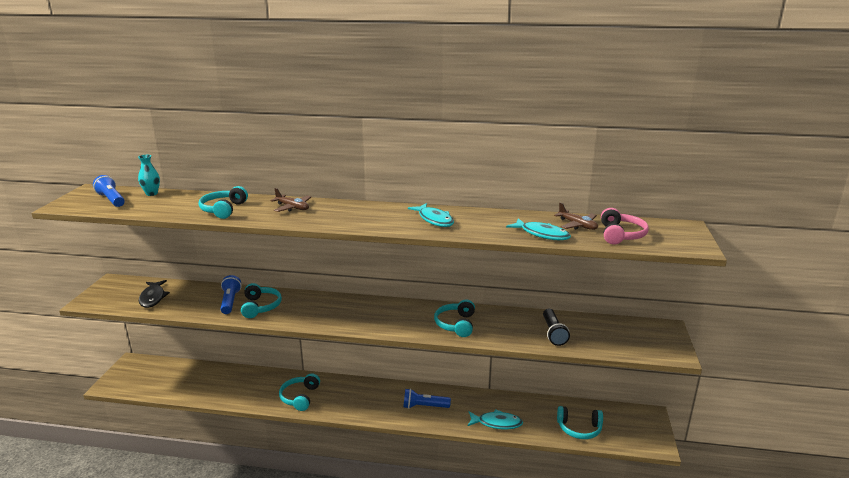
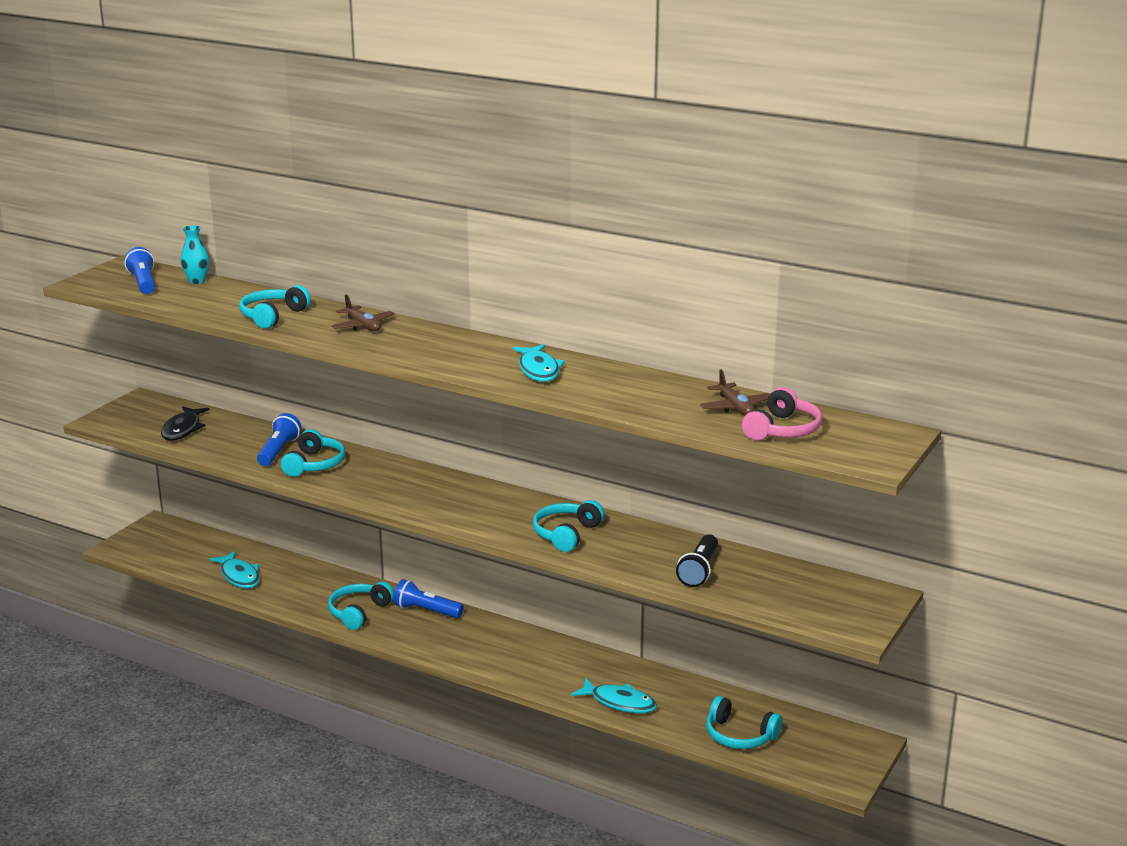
camera: 20 degrees right, 0 degrees up
(424, 406) = (527, 660): blue flashlight -> blue flashlight (426, 611)
(542, 234) = (668, 412): turquoise fish -> turquoise fish (239, 576)

